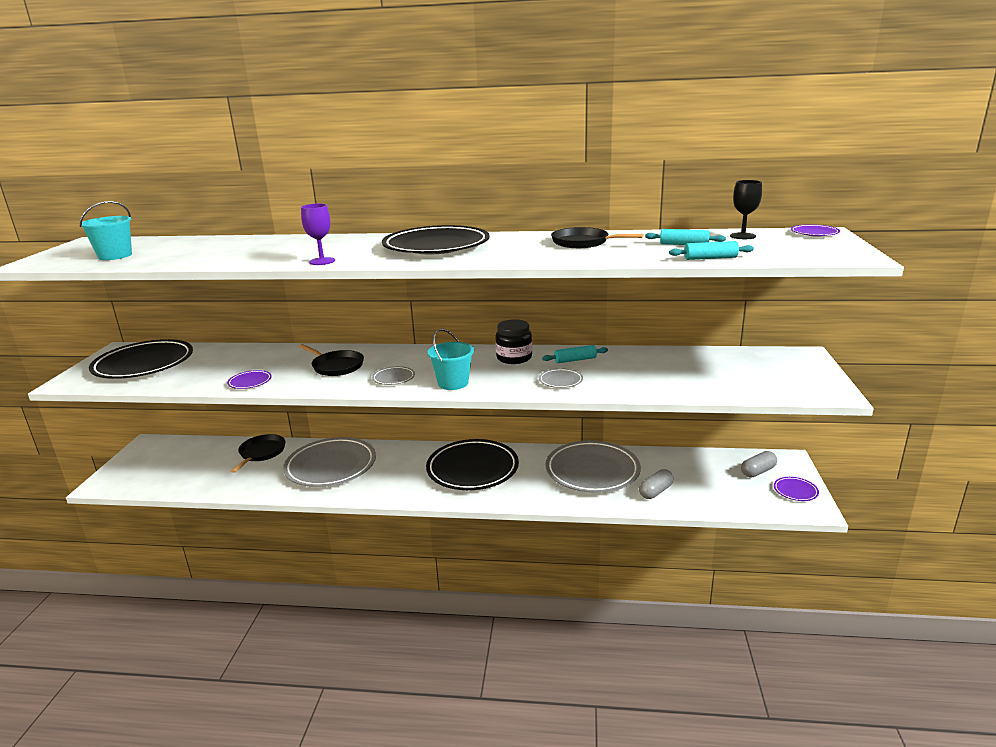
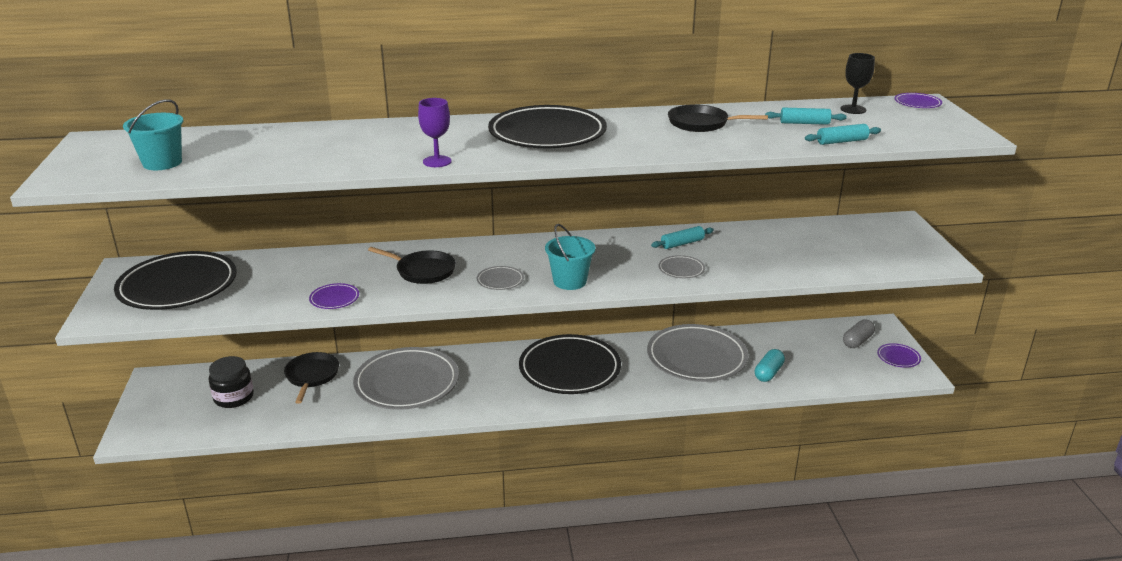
camera: 15 degrees left, 5 degrees up
(514, 358) = (616, 245): black jar -> black jar (234, 397)
(655, 491) = (768, 373): grey capsule -> turquoise capsule

